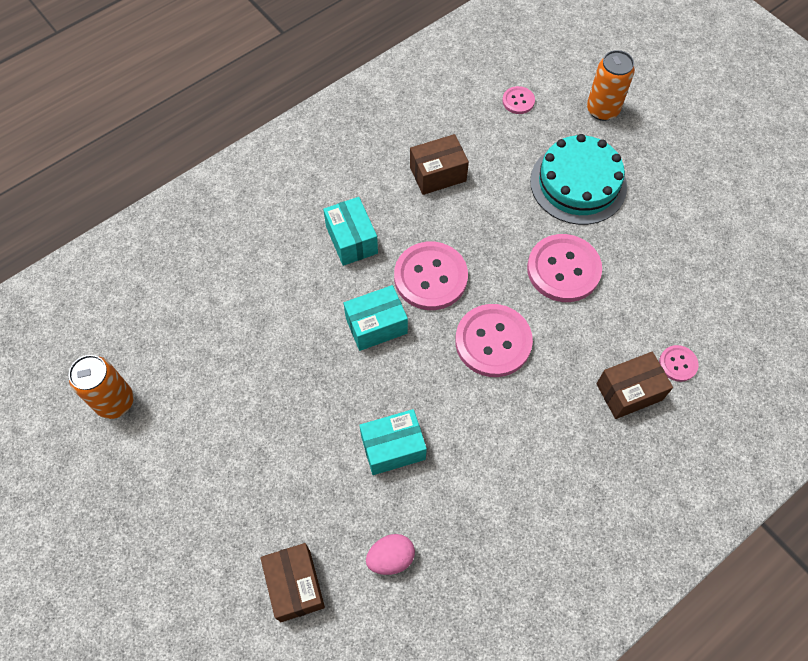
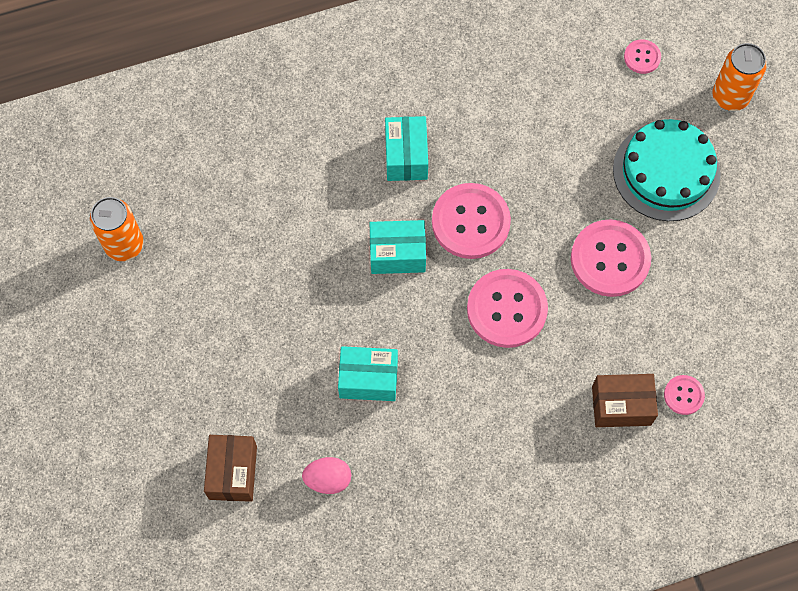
camera: 20 degrees right, 5 degrees up
(438, 174) = (522, 113): brown box -> none

